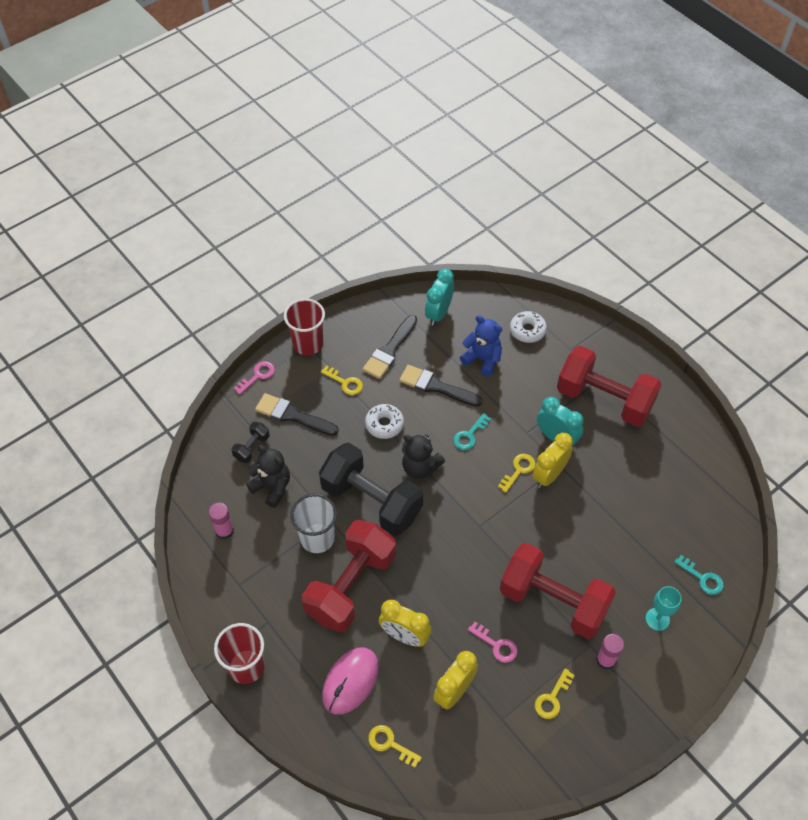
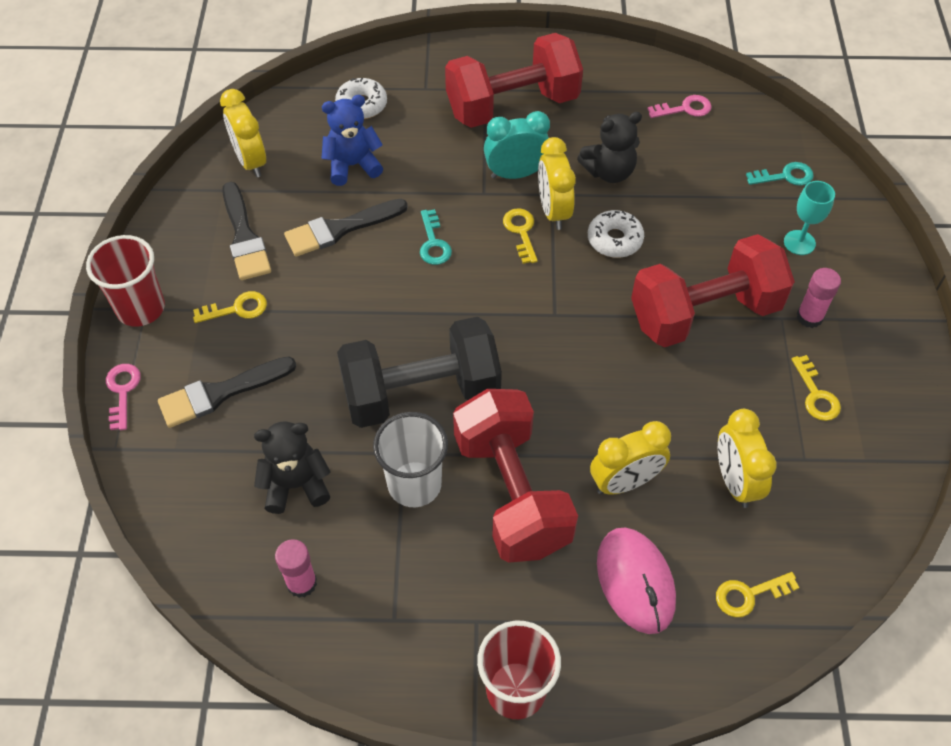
camera: 50 degrees left, 0 degrees up
(251, 447) = (216, 469): black dumbbell -> none
(384, 424) = (335, 310): white donut -> white donut (614, 240)
(420, 467) = (426, 316): black teddy bear -> black teddy bear (609, 172)
(438, 313) = (250, 161): turquoise clock -> yellow clock
(496, 645) = (712, 401): pink key -> pink key (685, 109)

